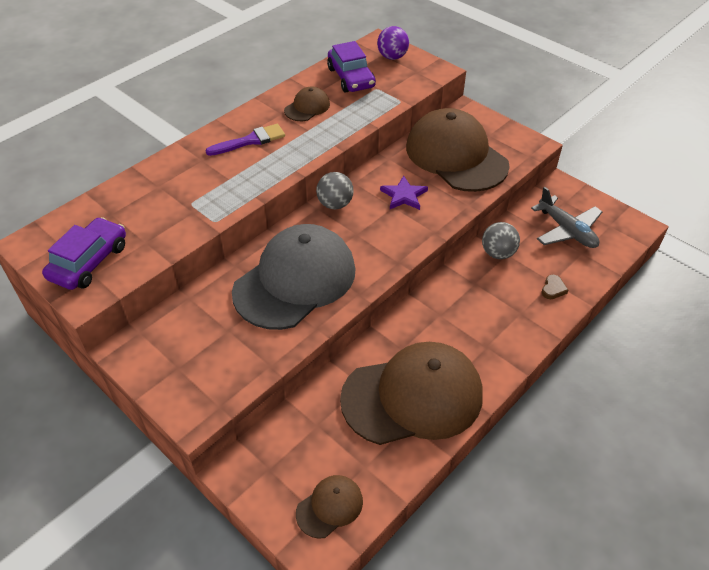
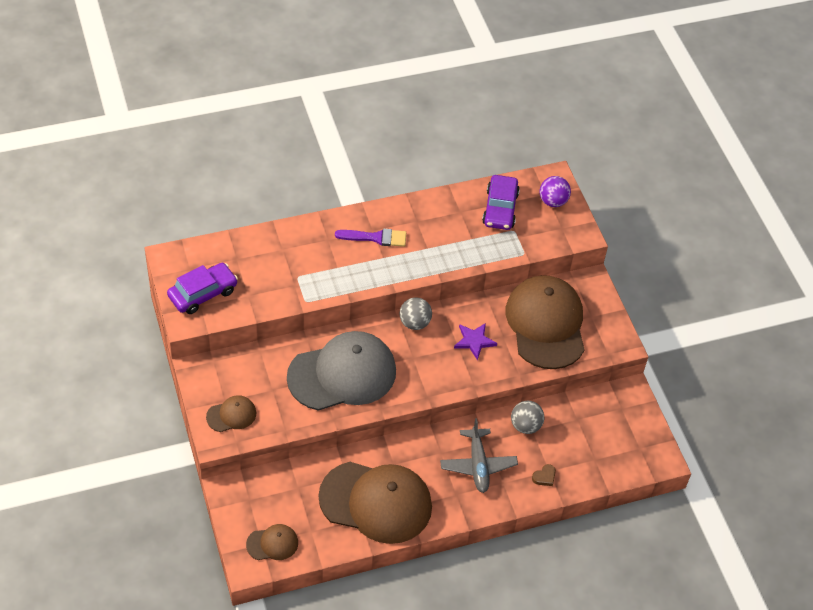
camera: 25 degrees right, 5 degrees up
(307, 107) = (442, 224): brown cap -> brown cap (231, 415)
(566, 230) = (599, 434): grey plane -> grey plane (478, 465)

